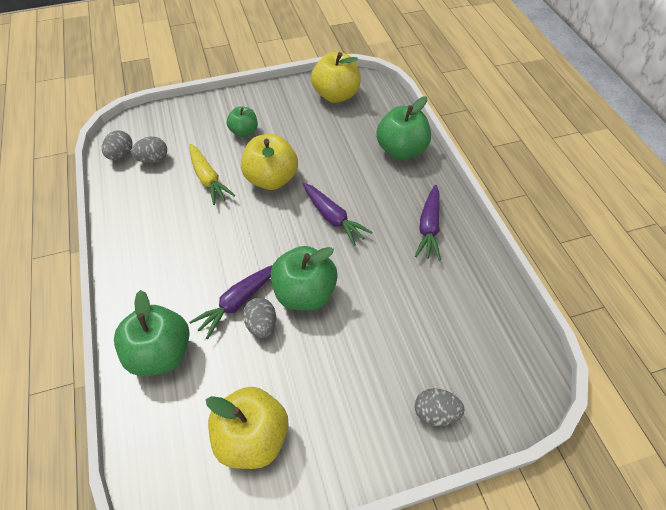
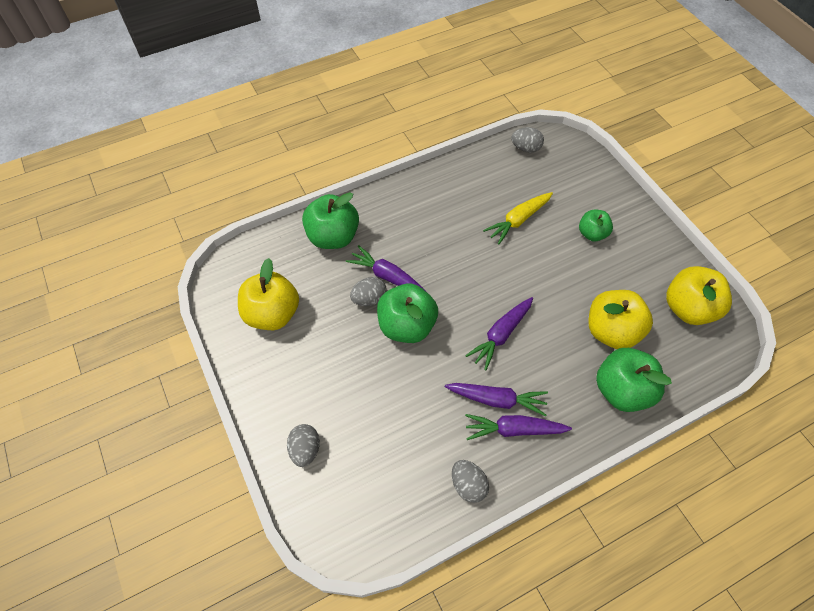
camera: 80 degrees right, 5 degrees up
(153, 159) = (528, 173): grey egg -> grey egg (468, 485)
(271, 179) = (535, 271): yellow apple -> yellow apple (611, 331)
(399, 234) = (496, 400): none -> purple carrot

